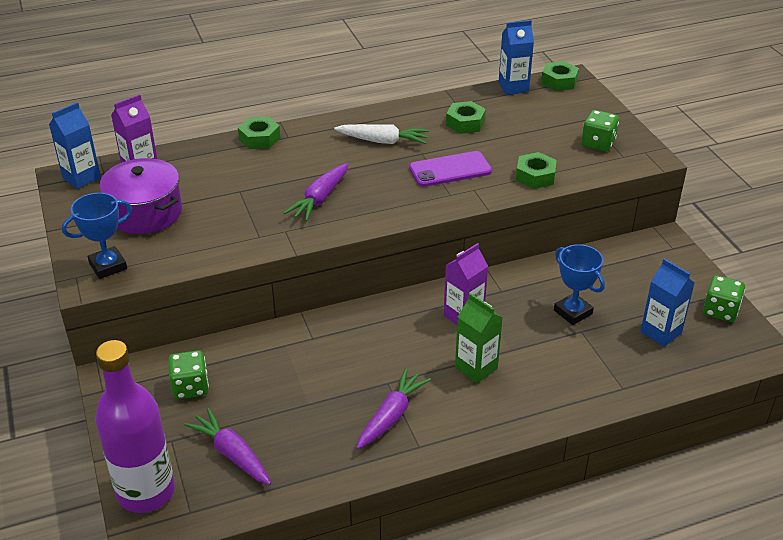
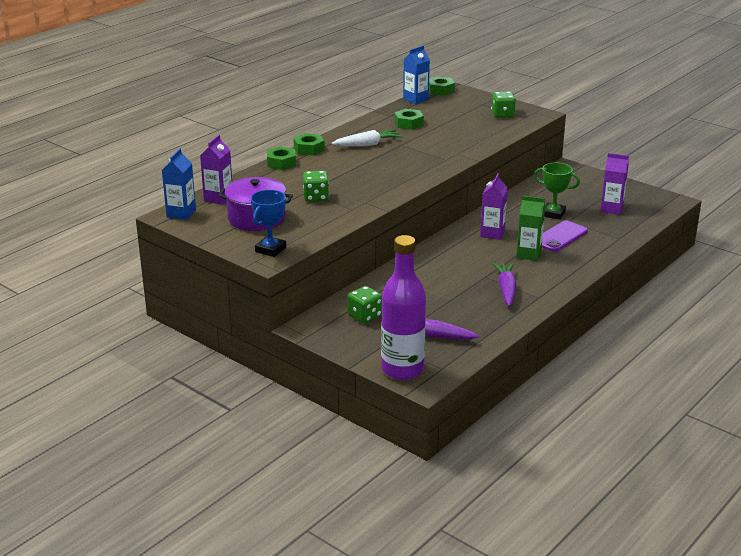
camera: 30 degrees left, 10 degrees down
(320, 199) = (366, 182): purple carrot -> none
(450, 170) = (430, 148): purple phone -> purple phone (560, 237)
(535, 176) = (485, 138): green nut -> green nut (309, 149)
(573, 312) = (553, 214): blue trophy -> green trophy
(660, 332) = (611, 209): blue carton -> purple carton
(720, 311) = (632, 190): green dice -> green dice (316, 197)

